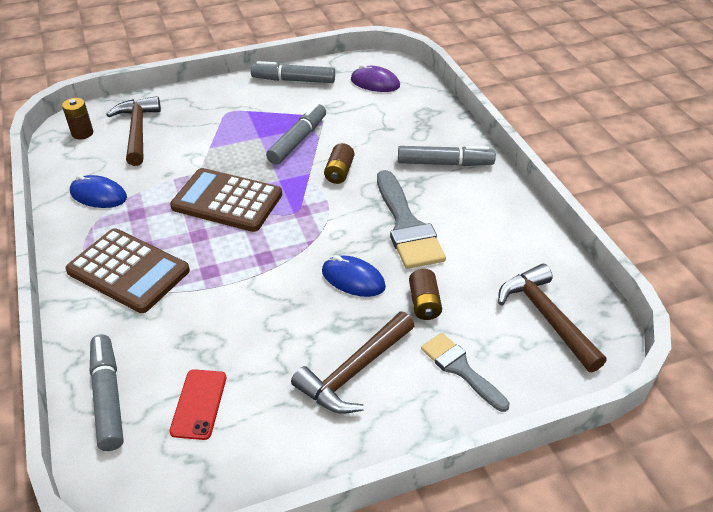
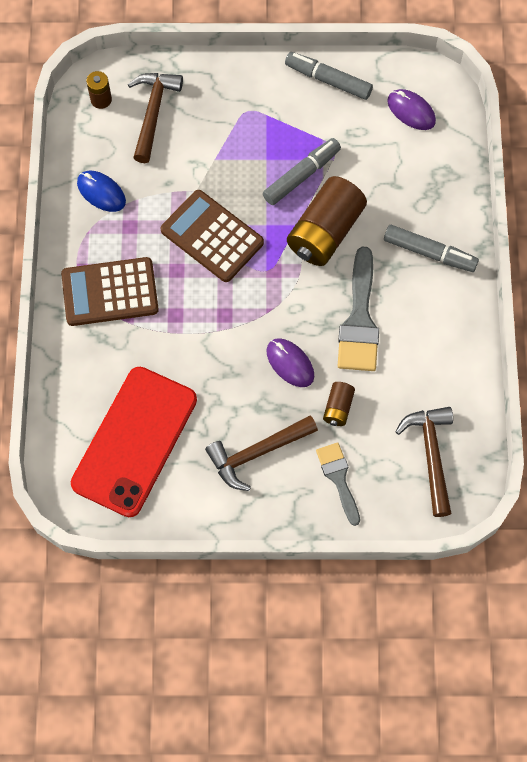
camera: 20 degrees right, 25 degrees up
(108, 397) = (72, 412): grey marker -> none
(128, 271) = (110, 292): brown calculator -> brown calculator turned 120 degrees clockwise
(199, 404) = (135, 441): red phone -> red phone, size x2.41
(339, 172) = (325, 232): brown battery -> brown battery, size x2.11
(353, 279) = (290, 363): blue mouse -> purple mouse

